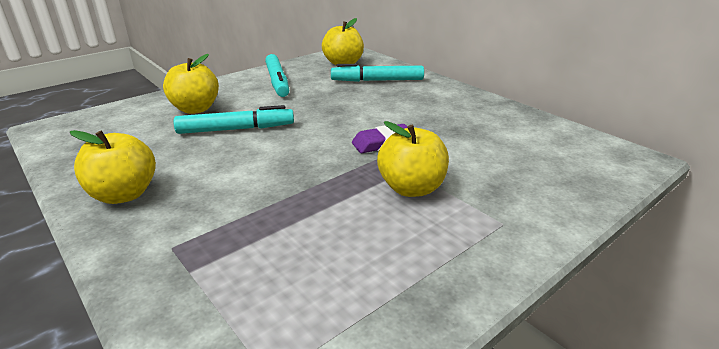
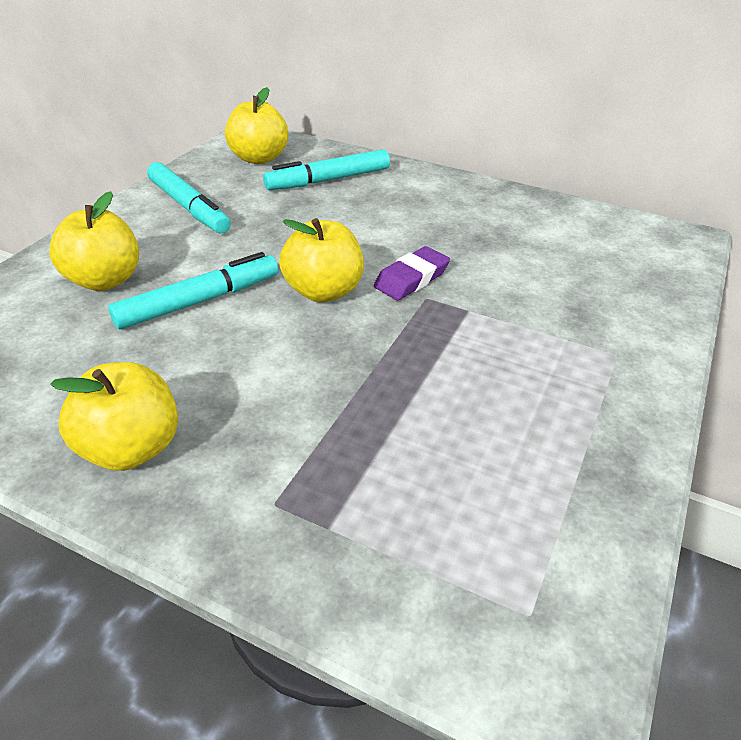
camera: 25 degrees left, 10 degrees up
(411, 188) = (493, 335): yellow apple -> yellow apple (323, 291)

